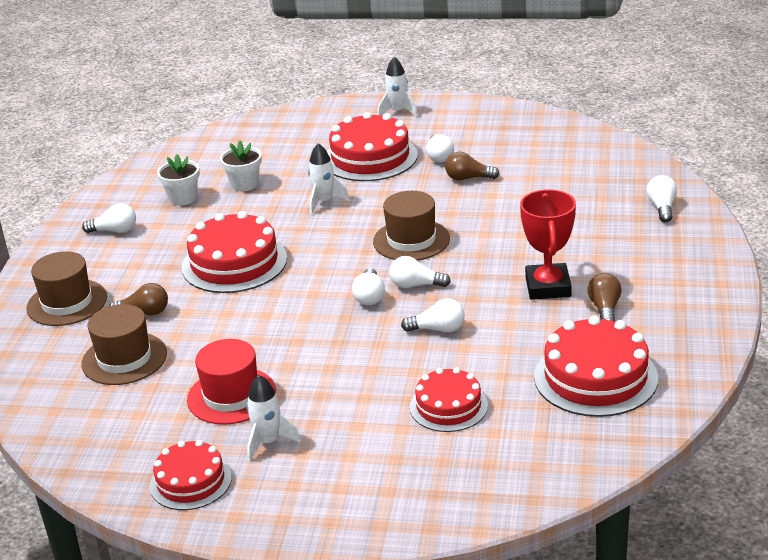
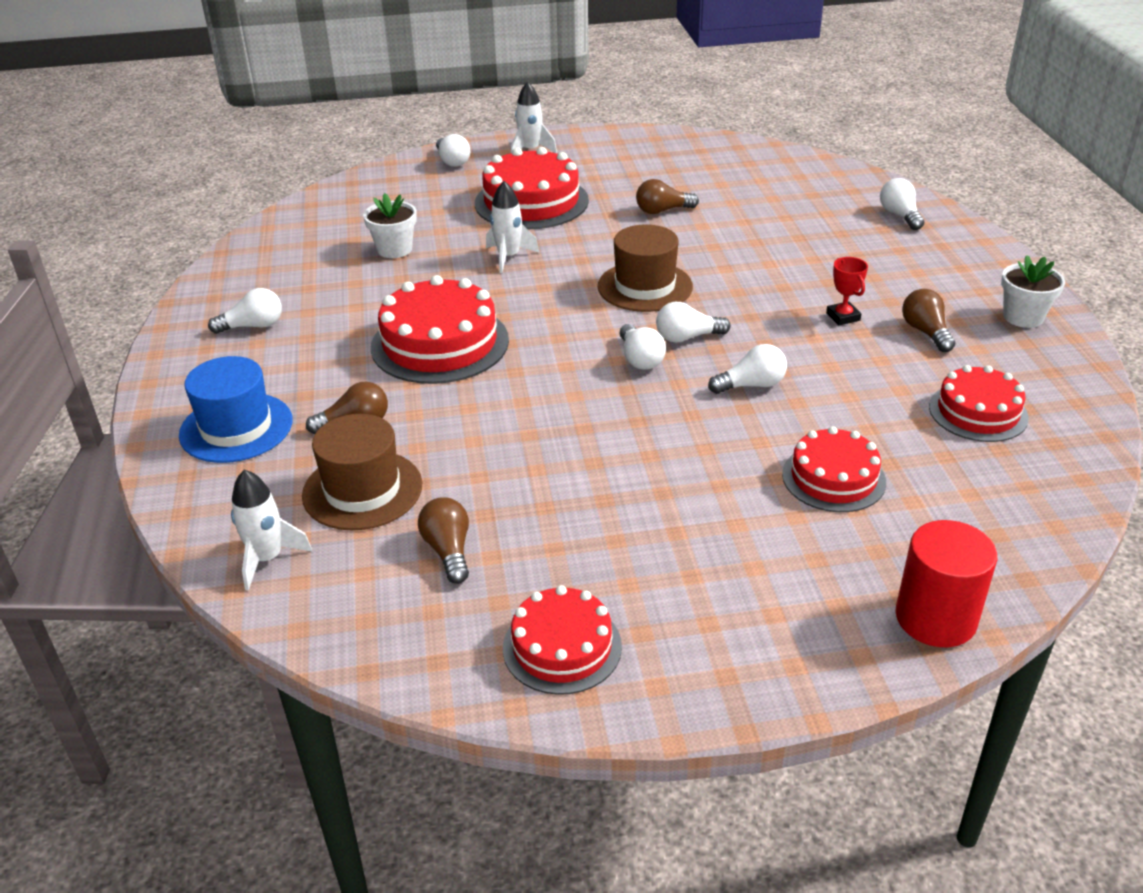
camera: 20 degrees left, 5 degrees up
(67, 303) = (236, 428): brown hat -> blue hat
(156, 408) = (448, 551): none -> brown light bulb
(183, 198) = (323, 275): white flower pot -> white flower pot (1023, 317)
(231, 396) = (544, 514): red hat -> none
(268, 442) = (635, 568): white rocket -> white rocket (267, 559)
(439, 156) = (612, 192): white light bulb -> white light bulb (452, 161)
(448, 512) = (935, 618): none -> red cylinder
(548, 287) = (843, 317): red trophy -> red trophy, size x0.50
(595, 377) = (978, 412): red cake -> red cake, size x0.63

